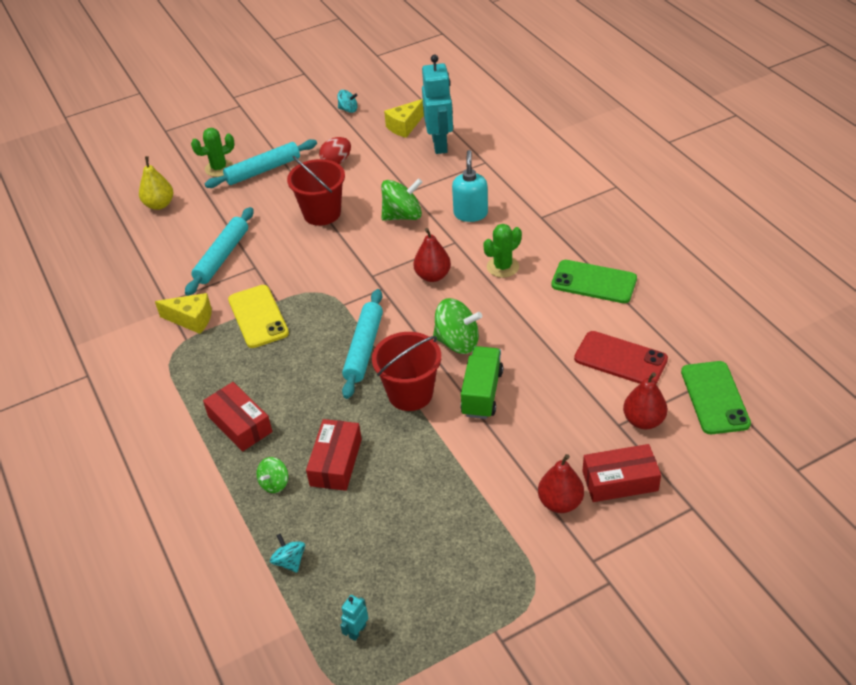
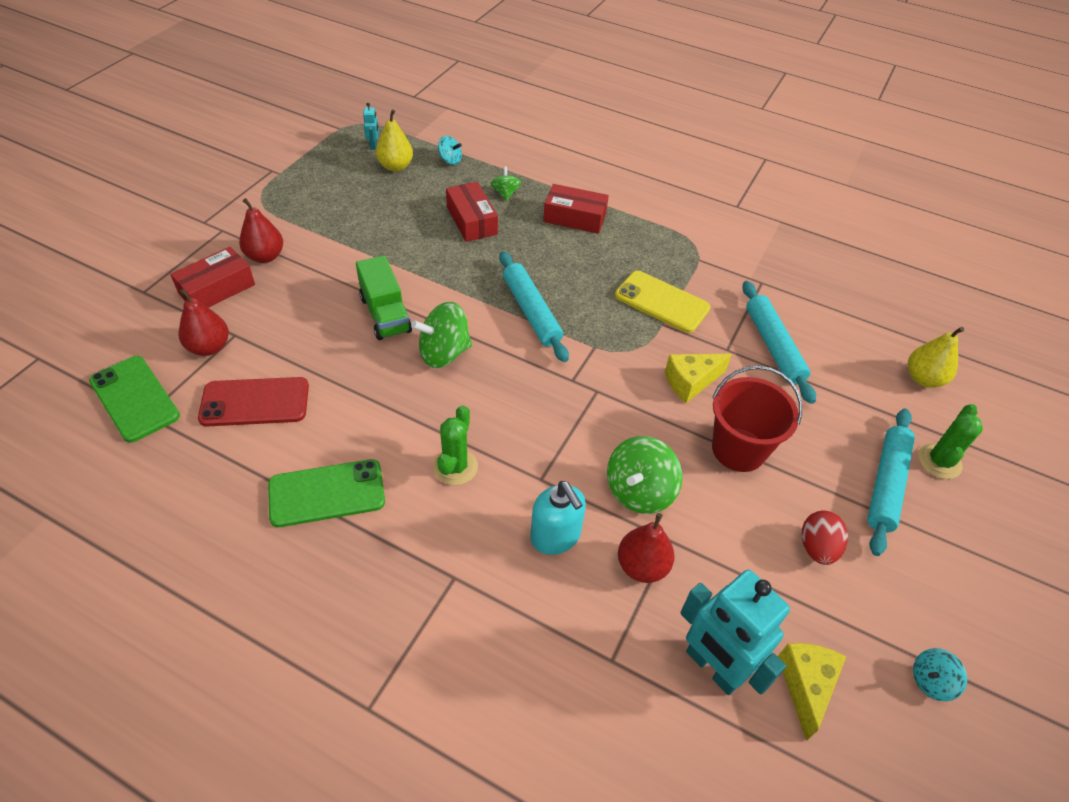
camera: 140 degrees right, 5 degrees up
(191, 319) = (717, 276): yellow cheese -> yellow cheese (691, 382)
(356, 579) = (396, 166): none -> yellow pear
(410, 393) = (453, 289): red bucket -> none
(432, 276) = (529, 418): red pear -> red pear (642, 566)

